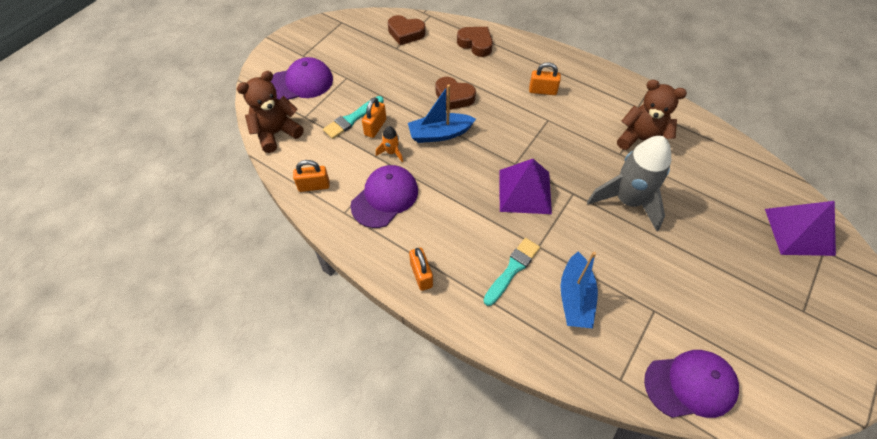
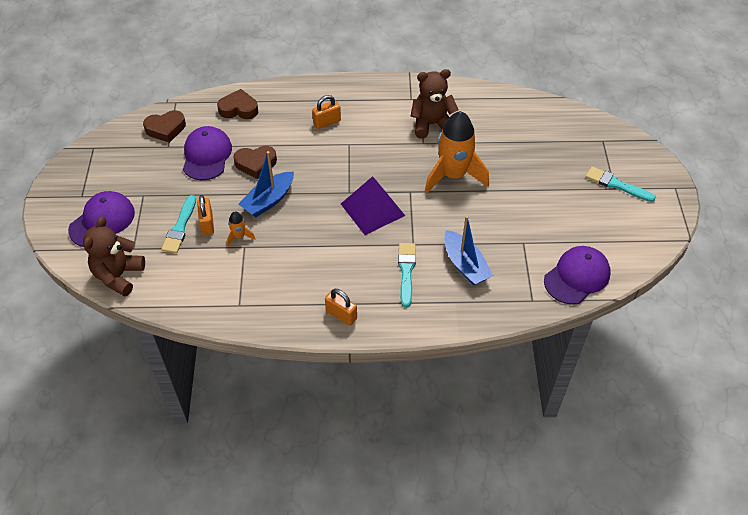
camera: 35 degrees left, 5 degrees down
(314, 186) = (194, 299): orange padlock -> none
(385, 197) = (264, 275): purple cap -> purple cap (207, 155)
(628, 200) = (453, 175): grey rocket -> orange rocket
(799, 231) = (580, 136): purple pyramid -> none
(809, 308) = (616, 185): none -> turquoise brush

